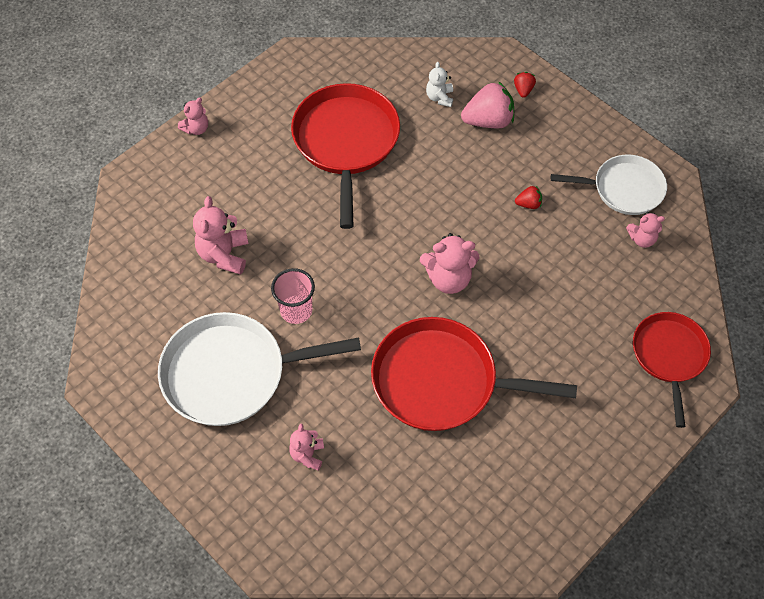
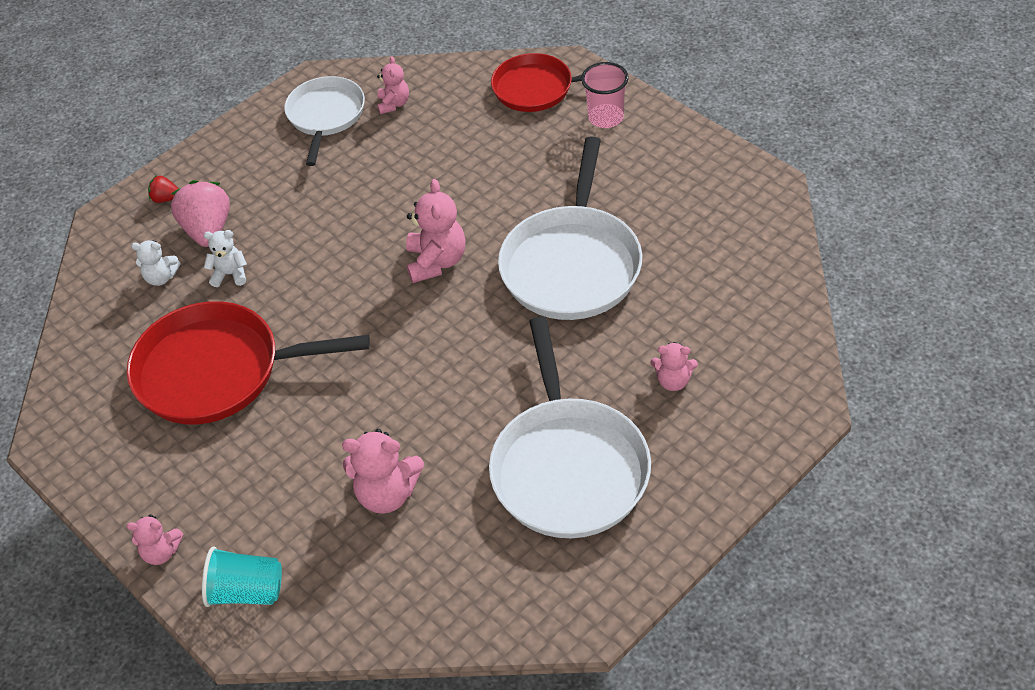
camera: 85 degrees left, 10 degrees down
(158, 178) = (246, 591): none -> turquoise cup
(196, 129) = (161, 552): pink teddy bear -> pink teddy bear turned 135 degrees clockwise
(296, 310) = (477, 406): pink cup -> pink cup (606, 118)
(441, 140) = (230, 274): none -> white teddy bear
(441, 381) = (572, 265): red pan -> white pan
(528, 204) = (337, 193): red strawberry -> none

